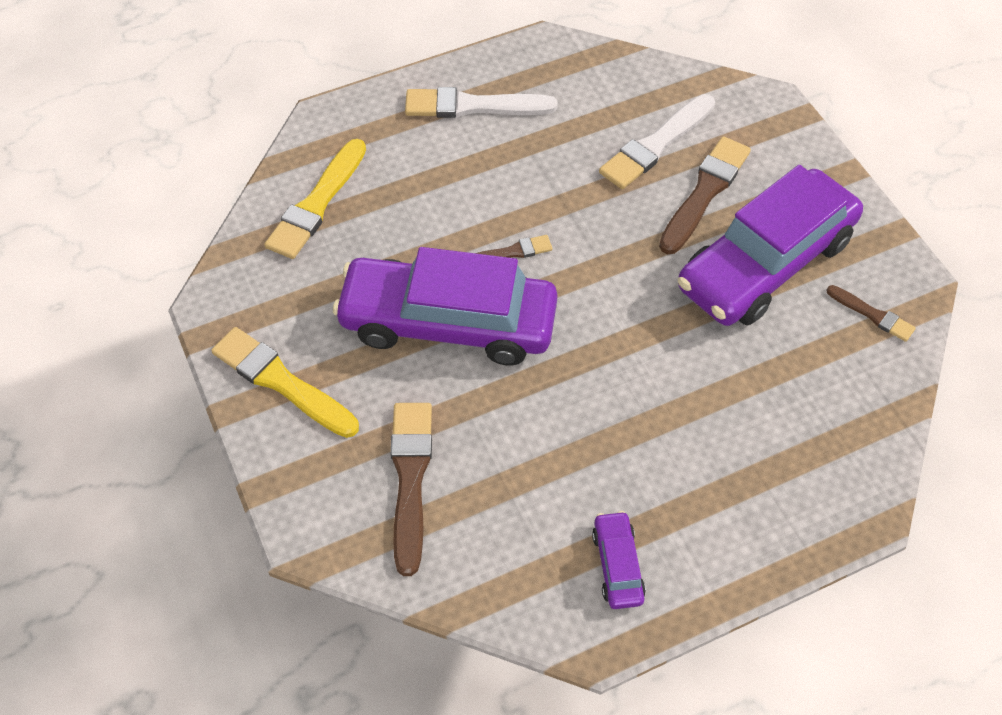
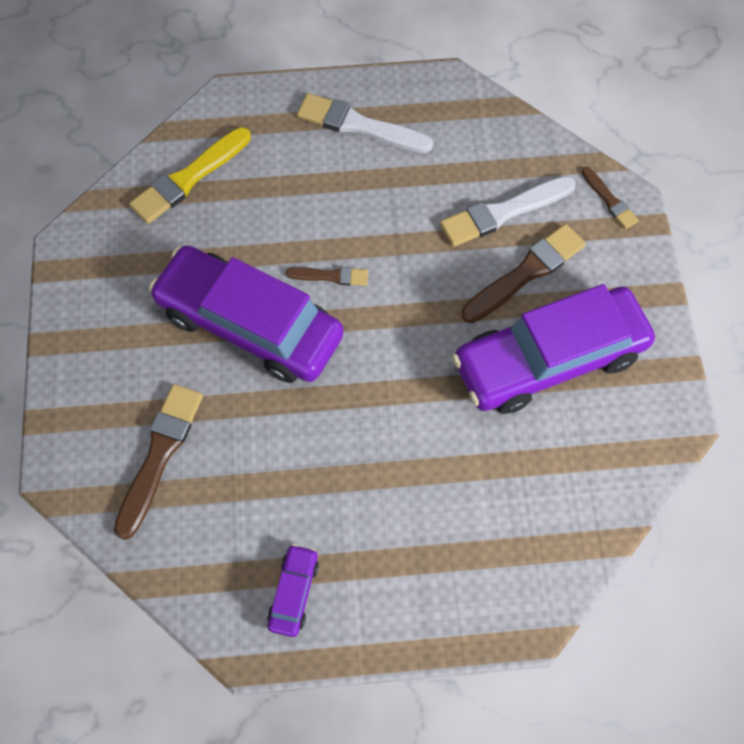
camera: 20 degrees right, 10 degrees up
(282, 382) = (94, 332): yellow brush -> none
(872, 314) = (622, 440): brown brush -> brown brush (609, 200)

